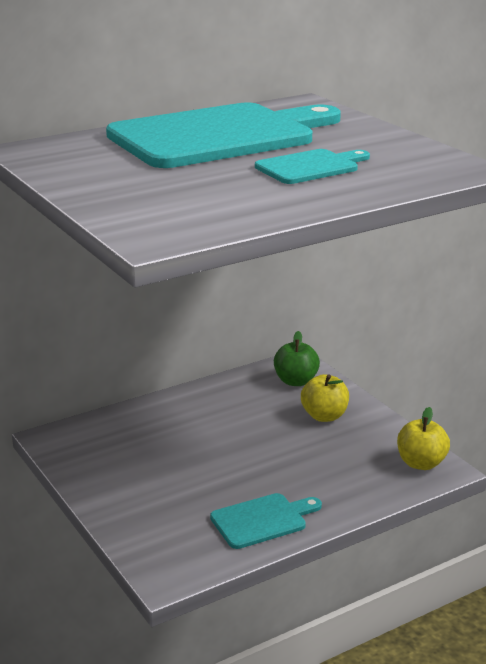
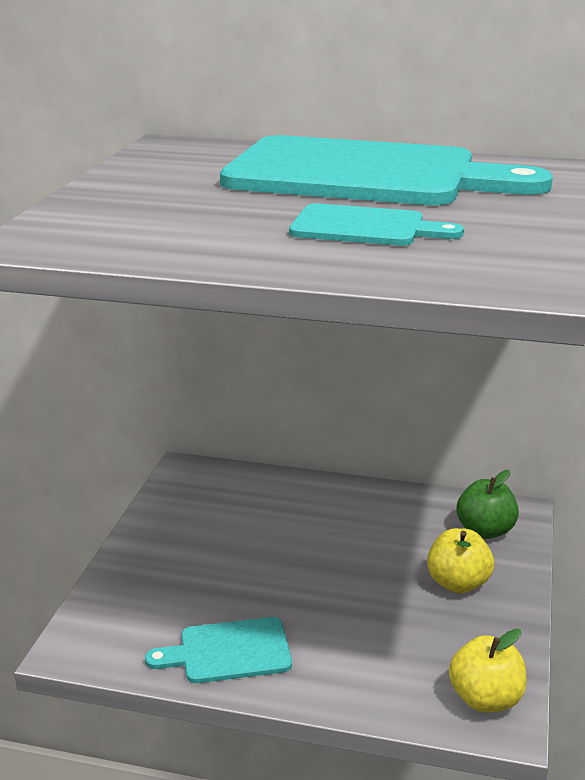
camera: 45 degrees right, 0 degrees up
(262, 520) = (229, 652): turquoise cutting board -> turquoise cutting board turned 150 degrees clockwise

